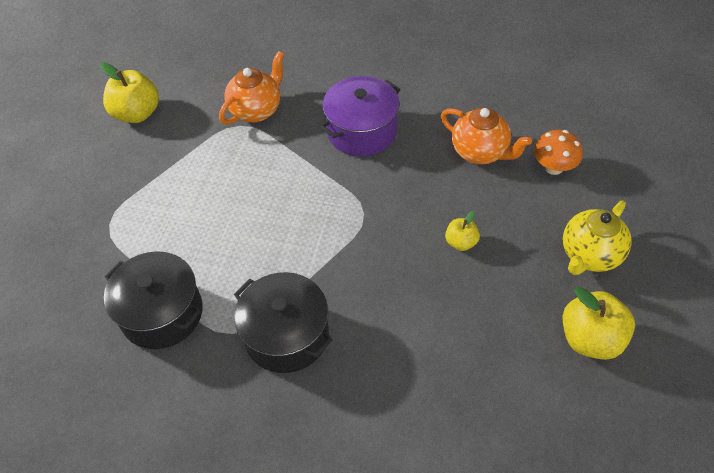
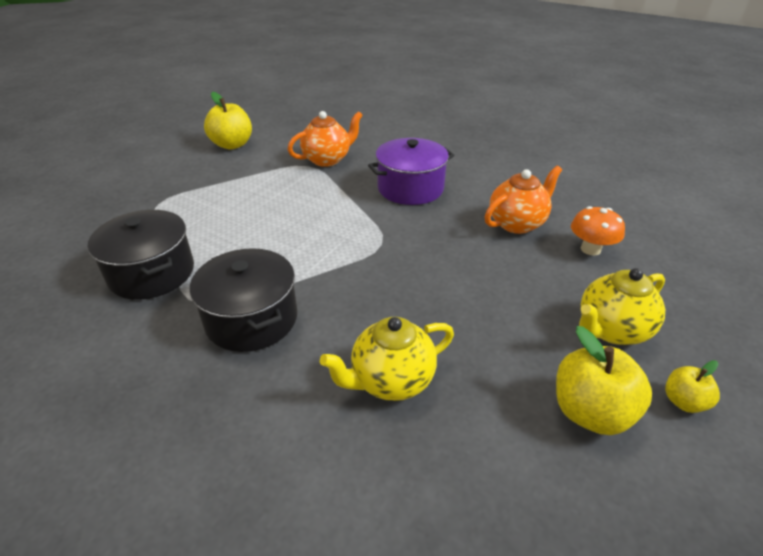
camera: 15 degrees right, 15 degrees down
(432, 359) = (391, 380): none -> yellow teapot
(461, 242) = (468, 286): yellow apple -> yellow apple (683, 402)
(480, 152) = (517, 223): orange teapot -> orange teapot turned 90 degrees counterclockwise

